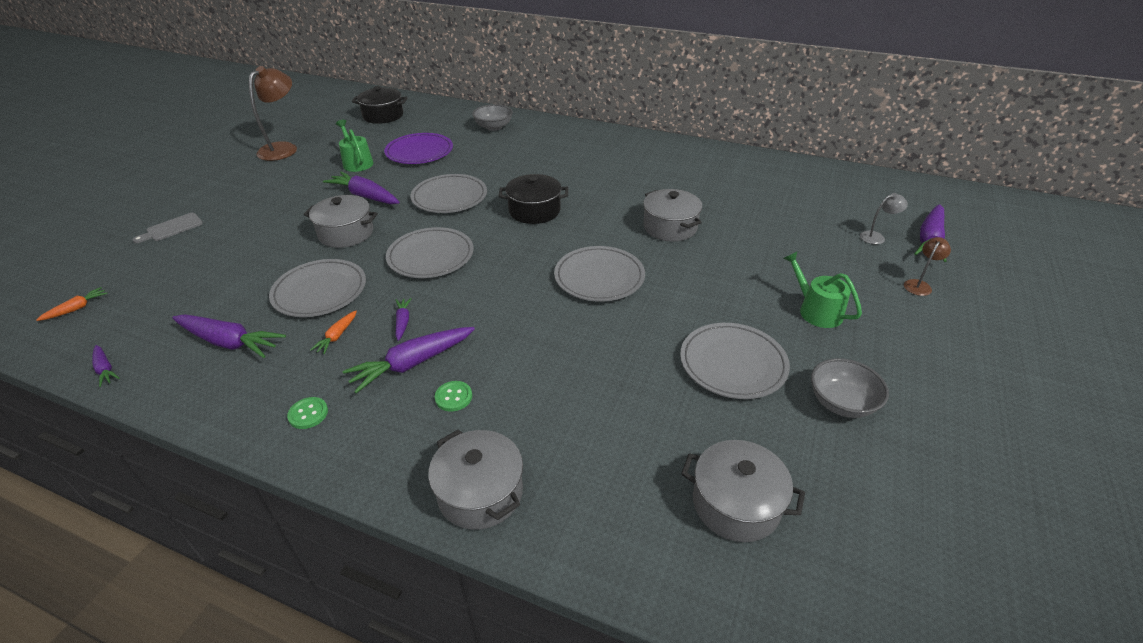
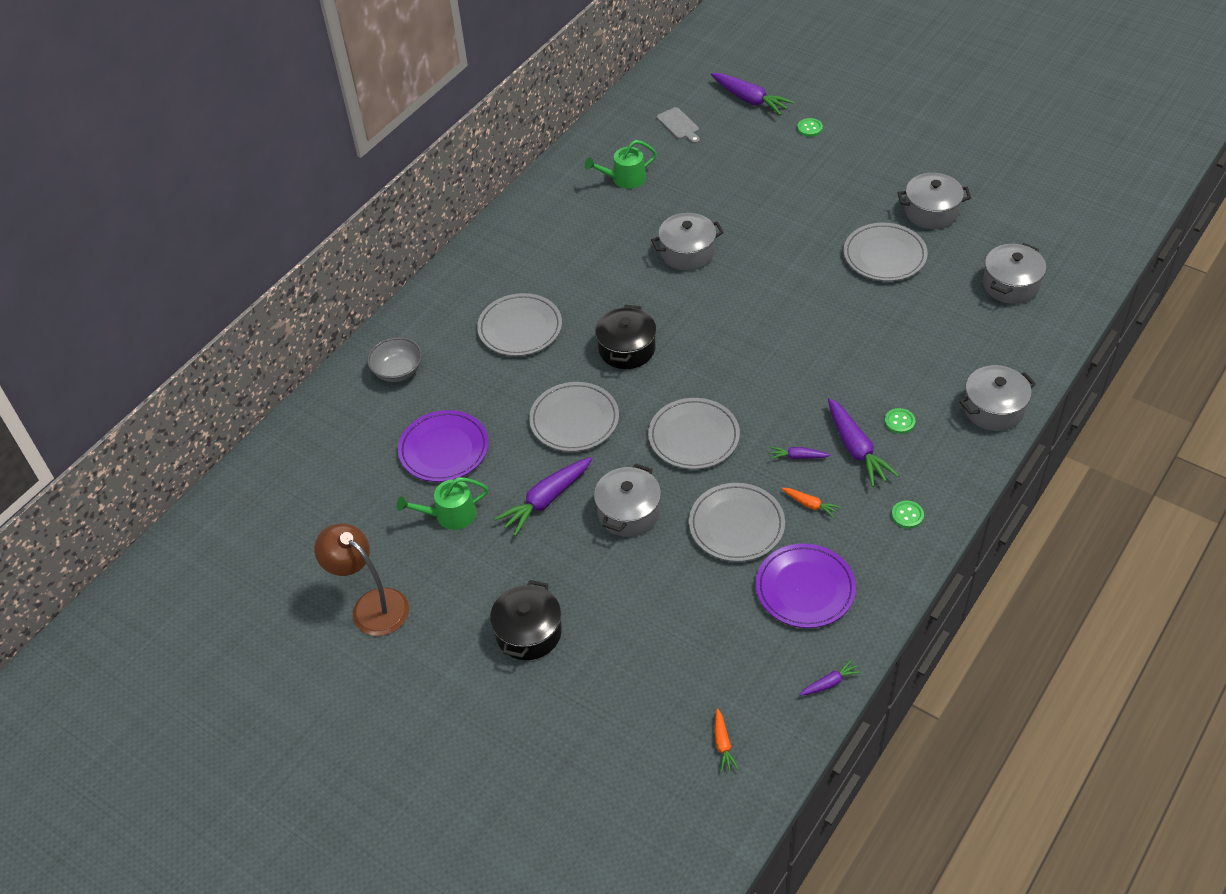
camera: 75 degrees left, 10 degrees up
(76, 309) = (723, 744): orange carrot -> orange carrot turned 150 degrees counterclockwise
(172, 228) = (568, 693): grey cutting board -> grey cutting board (679, 125)
(229, 342) = (805, 589): purple carrot -> purple plate
(383, 116) = (304, 494): black pot -> black pot (528, 632)
(599, 277) = (758, 314): grey plate -> grey plate (520, 328)
(816, 310) = (831, 194): green watering can -> green watering can (625, 179)
(841, 403) = (931, 212): grey bowl -> grey pot
(876, 237) = (738, 127): grey lamp -> none
(919, 285) = (809, 128): brown lamp -> green button

